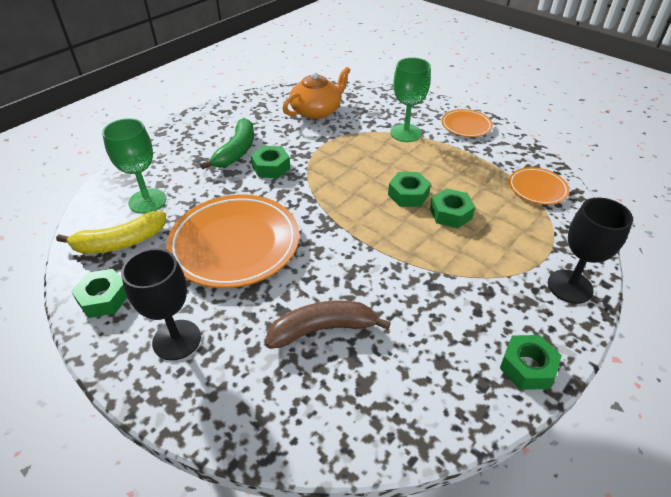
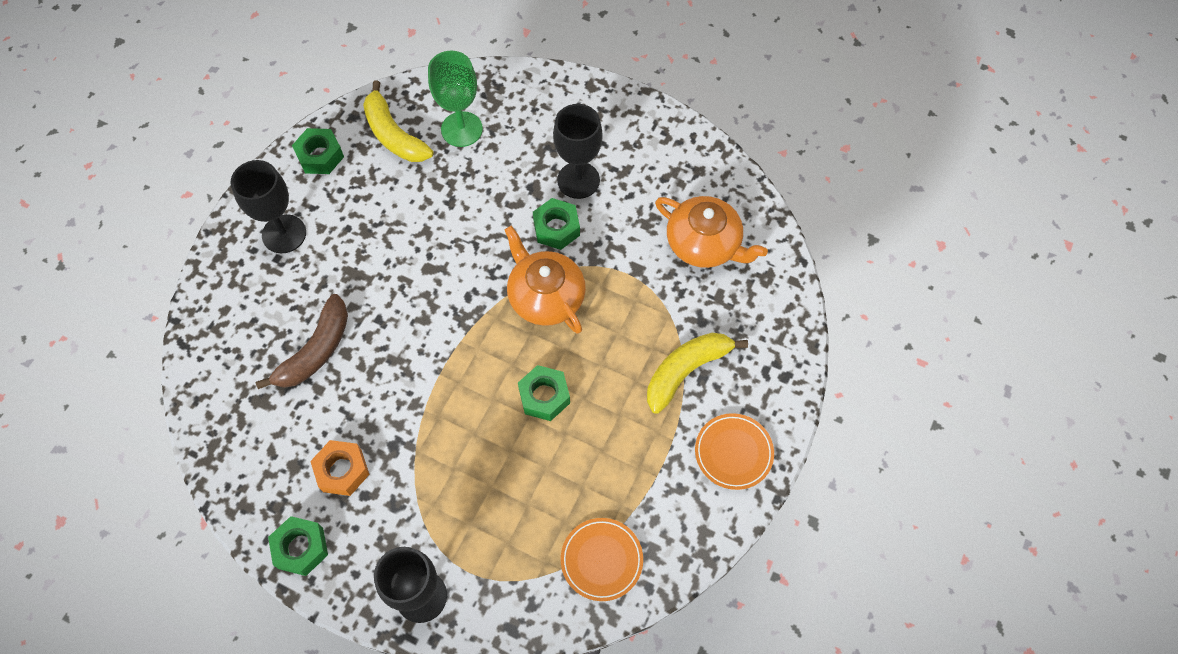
camera: 75 degrees right, 20 degrees up
(235, 244) = (414, 237): orange plate -> none
(236, 151) = (578, 180): green banana -> black goblet
(322, 329) = (316, 351): brown banana -> brown banana turned 60 degrees clockwise
(326, 181) = (545, 296): none -> orange teapot
(406, 133) = (686, 371): green goblet -> yellow banana
(450, 214) = (519, 451): green nut -> none
(452, 325) = (342, 470): none -> orange nut

